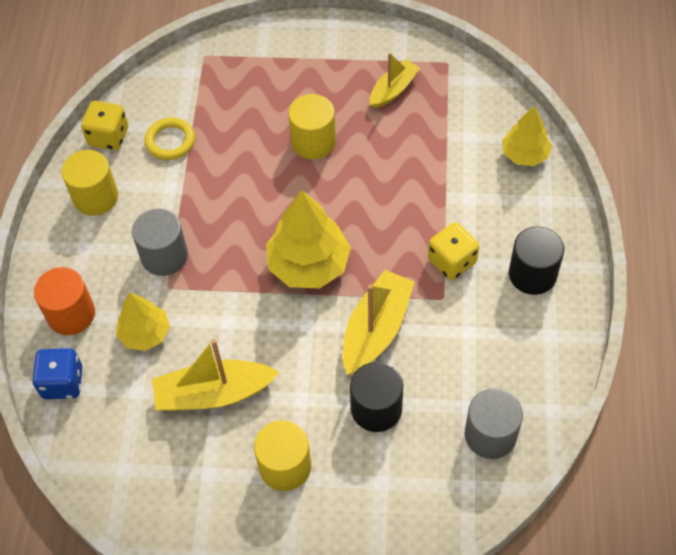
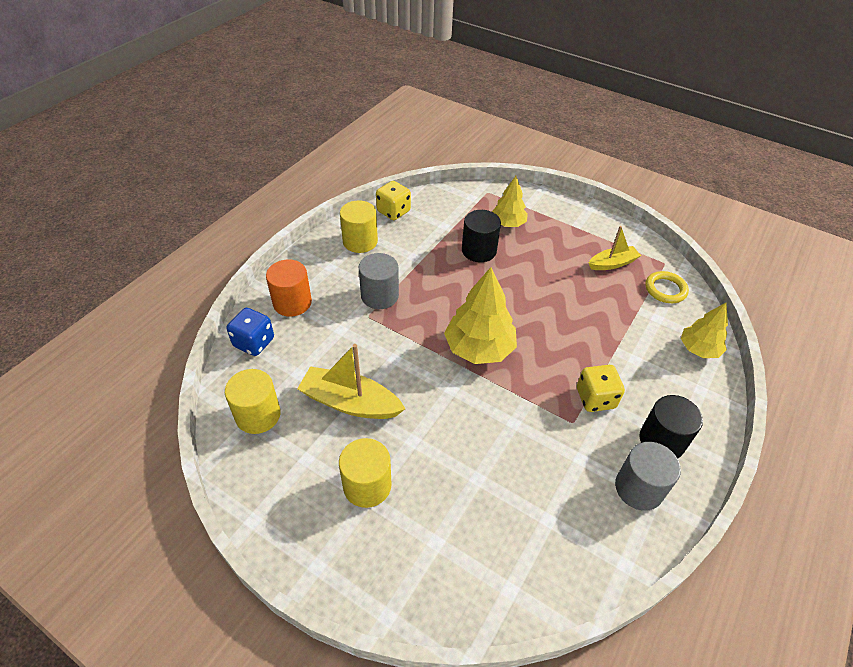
camera: 25 degrees right, 10 degrees down
(145, 333) = (331, 338): yellow tree -> yellow tree (508, 223)
(170, 141) = (432, 230): yellow ring -> yellow ring (665, 289)
(313, 142) = (532, 271): yellow cylinder -> yellow cylinder (258, 415)
(376, 330) = (504, 419): yellow boat -> none
(376, 409) = (468, 479): black cylinder -> black cylinder (479, 250)
(490, 435) = (555, 555): grey cylinder -> grey cylinder (639, 488)

